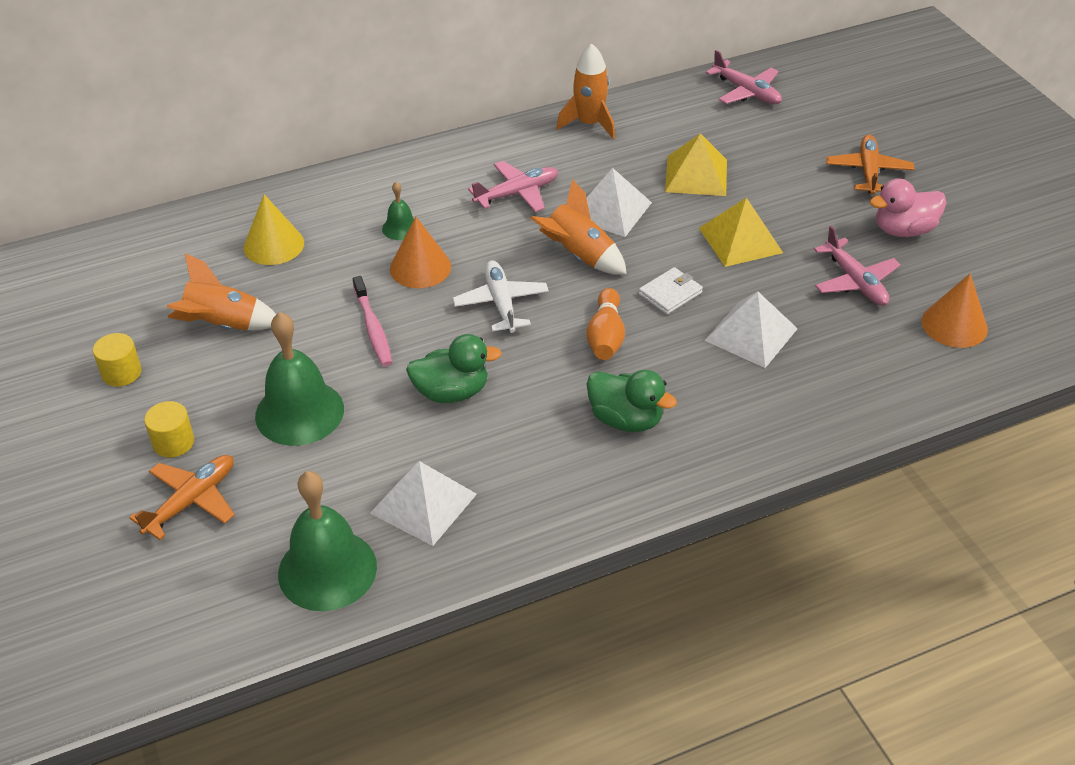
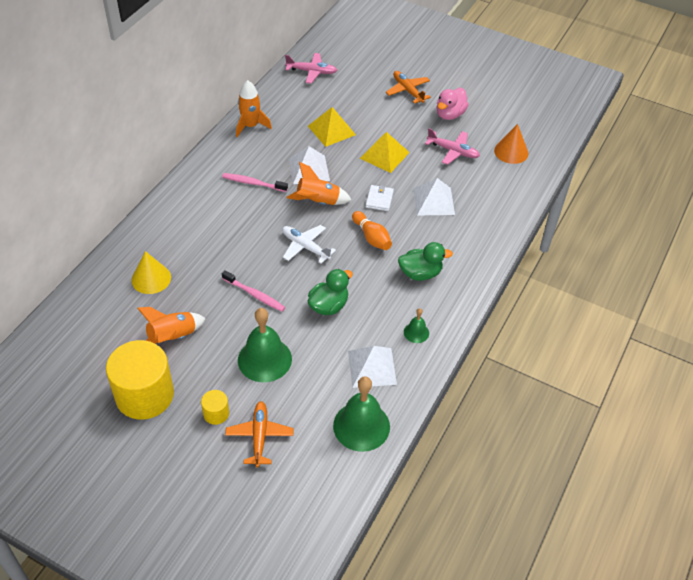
camera: 40 degrees left, 5 degrees up
(121, 373) = (144, 395): yellow cylinder -> yellow cylinder, size x2.27
(400, 228) = (211, 233): green bell -> green bell (416, 332)
(420, 267) = (245, 249): orange cone -> none
(517, 193) = (253, 183): pink plane -> pink toothbrush

